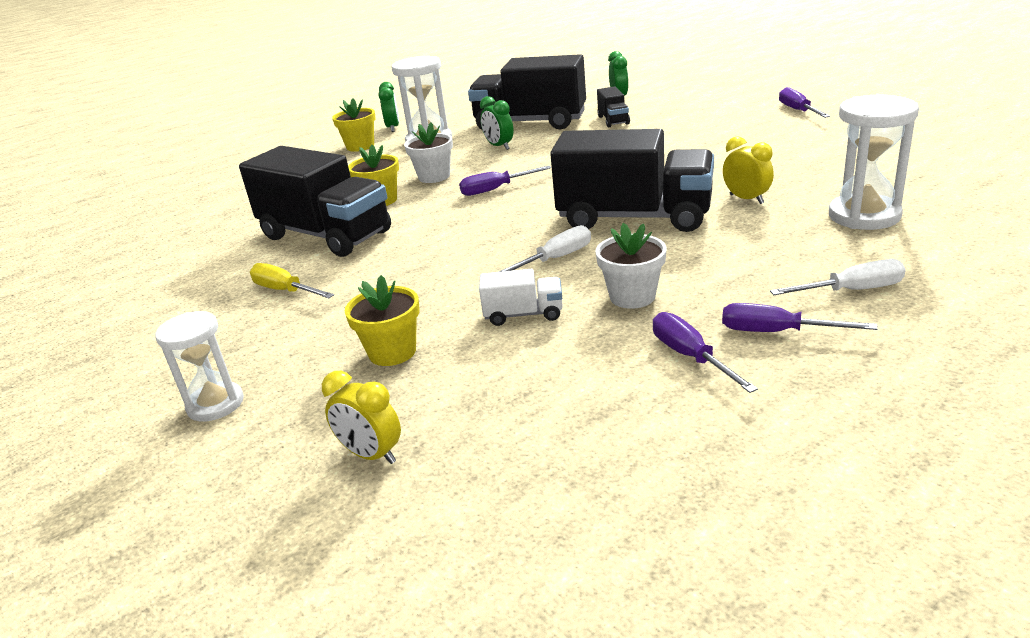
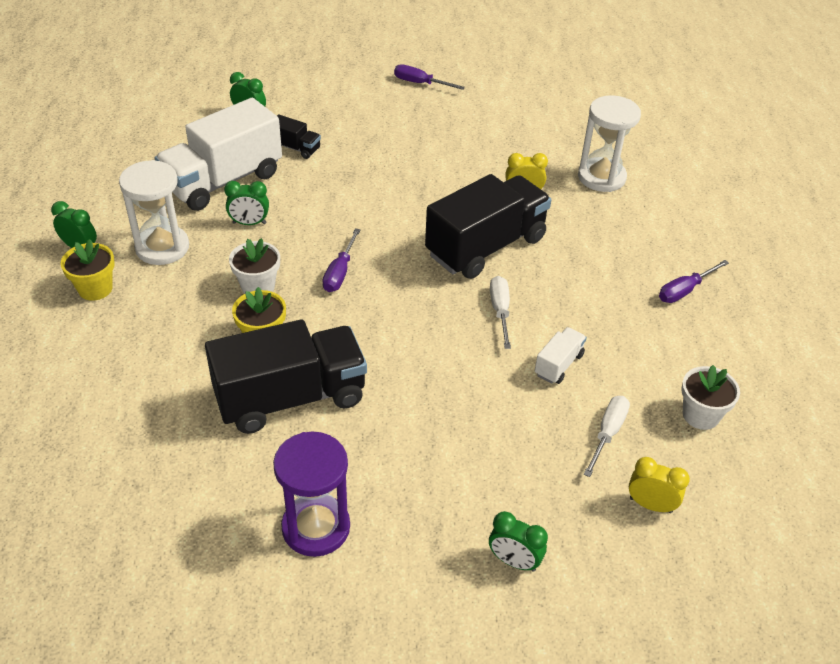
camera: 60 degrees left, 15 degrees up
(190, 302) = (316, 527): none -> purple hourglass
(215, 404) = (514, 561): white hourglass -> green clock
(285, 291) = (371, 462): yellow screwdriver -> none
(371, 455) = (650, 505): yellow clock -> yellow clock turned 135 degrees counterclockwise
(392, 352) = (539, 445): yellow flower pot -> none
(530, 123) = (223, 181): black truck -> white truck
(632, 296) = (589, 312): white flower pot -> white flower pot (700, 415)
(690, 357) = (676, 332): purple screwdriver -> none
(852, 290) = (673, 240): white screwdriver -> white screwdriver (607, 433)

